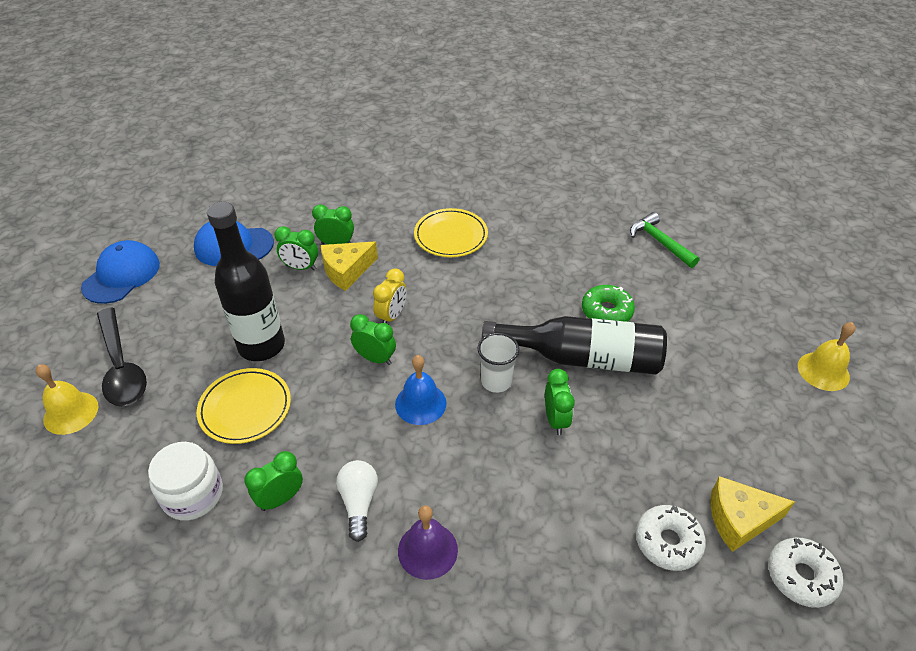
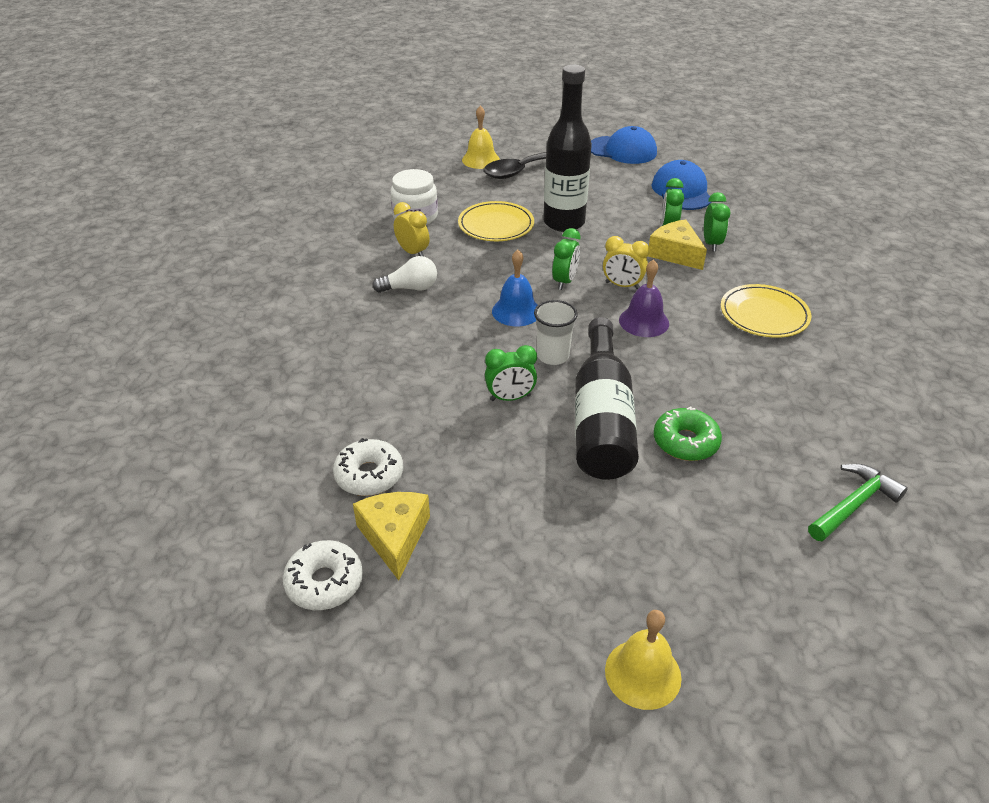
camera: 85 degrees right, 5 degrees down
(281, 499) = (413, 252): green clock -> yellow clock
(427, 550) = (367, 326): purple bell -> purple bell (644, 321)

